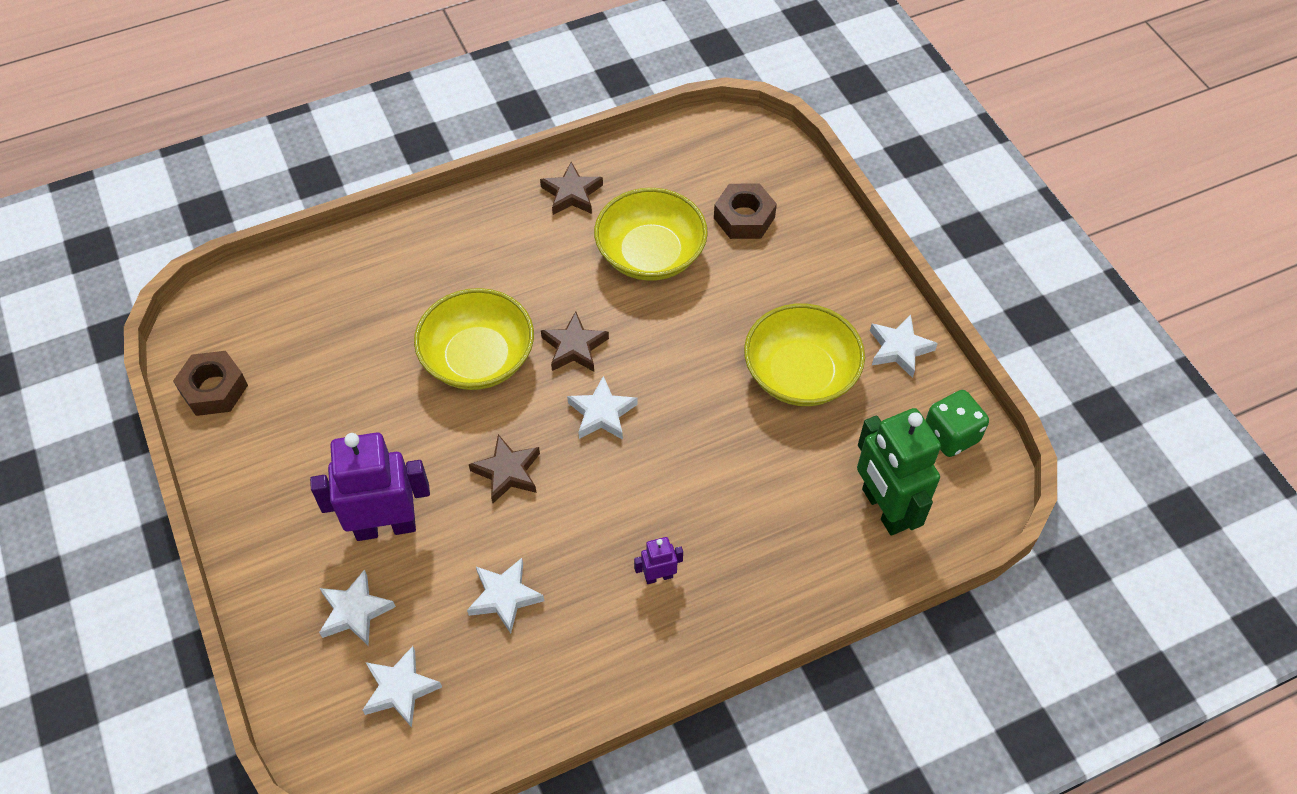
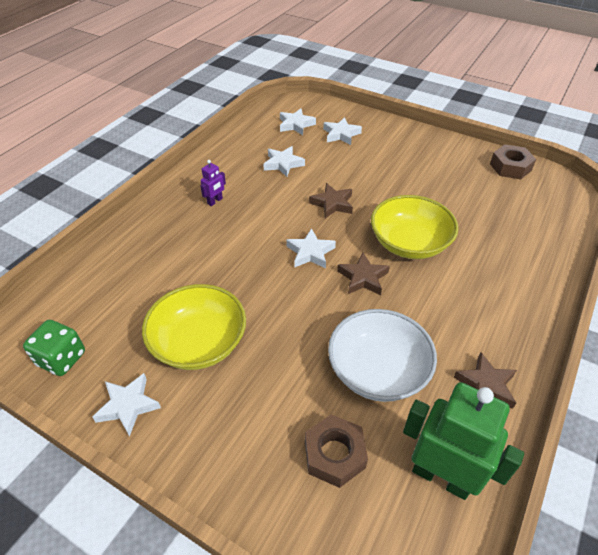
camera: 145 degrees right, 10 degrees down
(385, 526) = (364, 161): purple robot -> none
(650, 254) = (378, 370): yellow bowl -> white bowl
(884, 509) = (97, 289): green robot -> green robot (441, 476)

